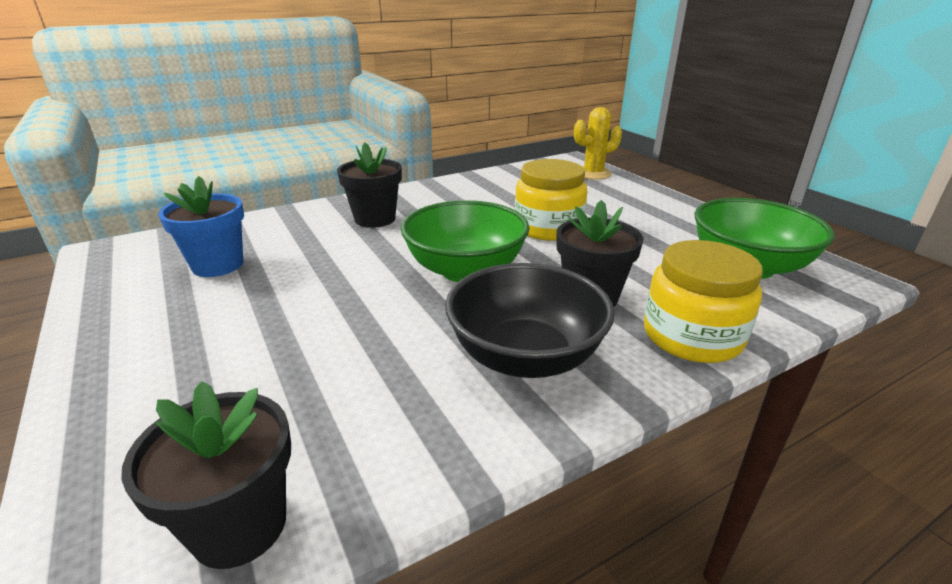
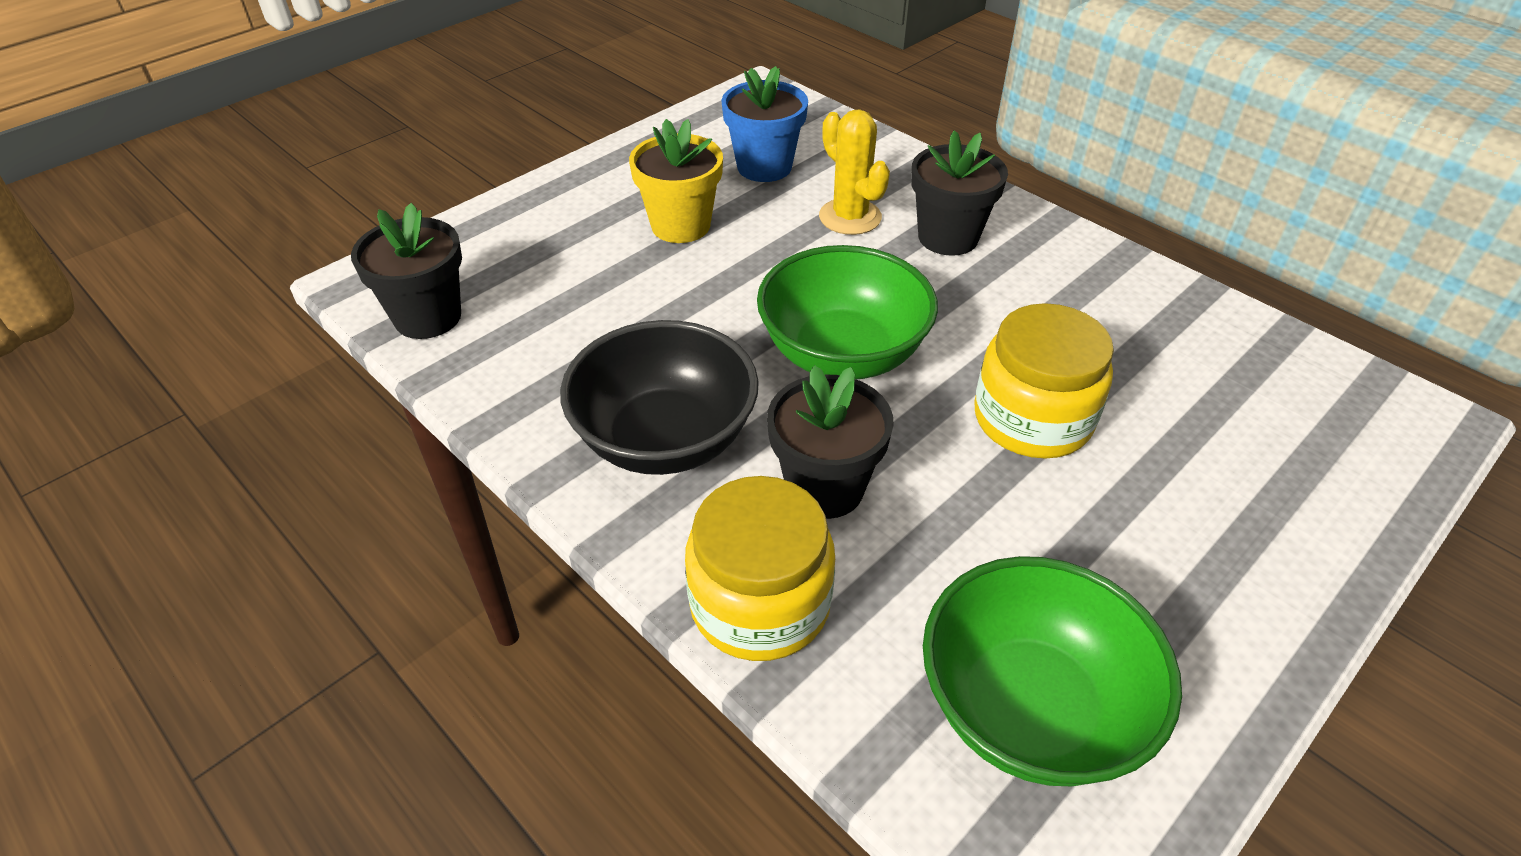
camera: 75 degrees right, 15 degrees up
(253, 314) = (680, 225): none -> yellow flower pot
(593, 174) = (1365, 459): yellow cactus -> yellow cactus (850, 217)

